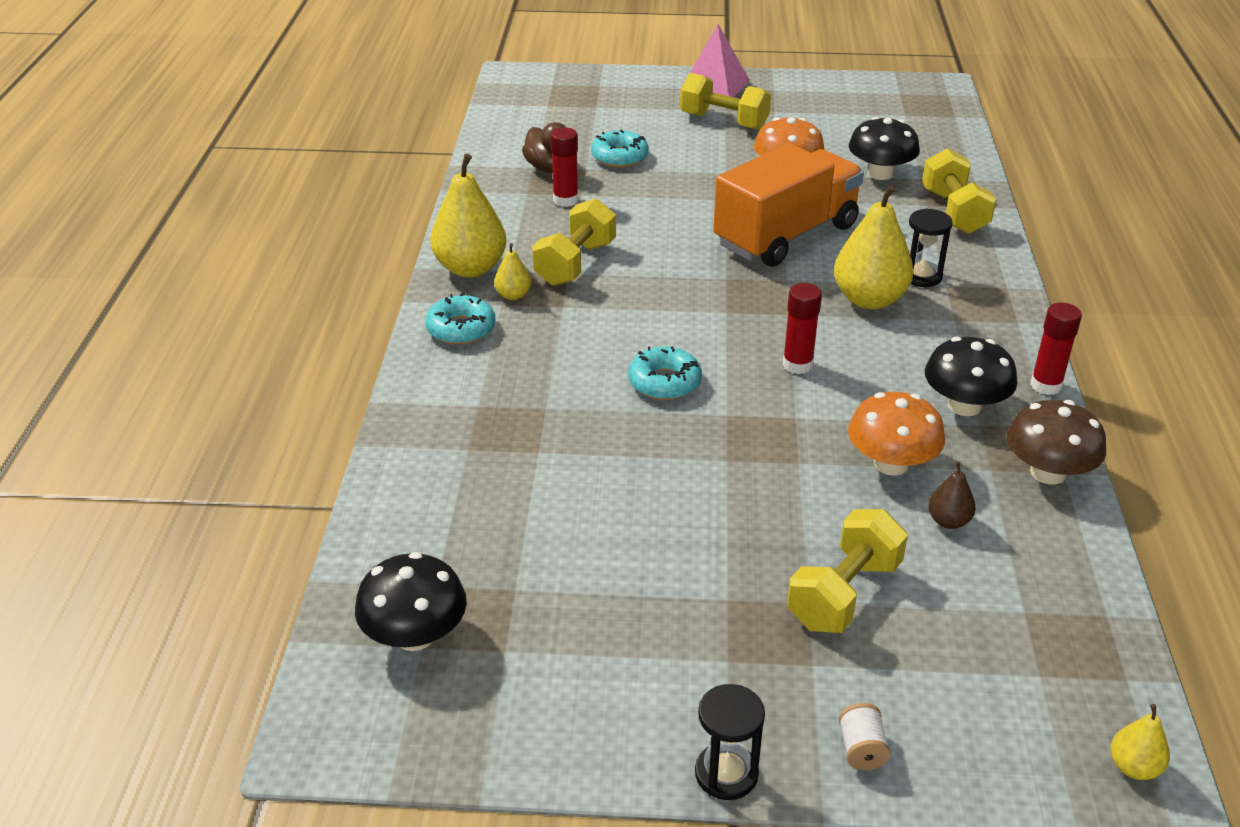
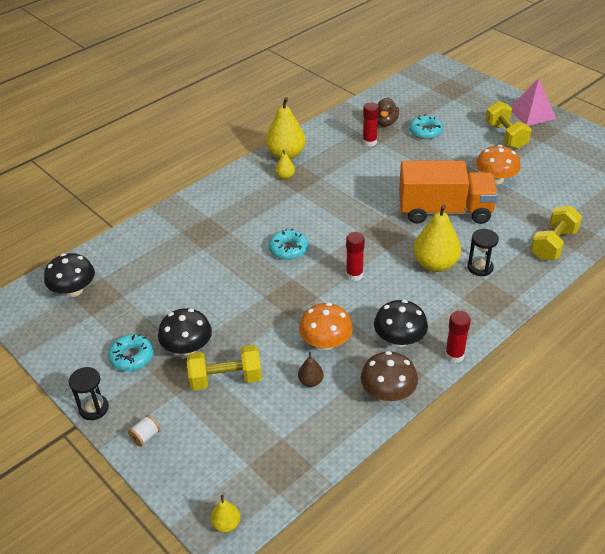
camera: 45 degrees right, 5 degrees up
(461, 328) = (246, 180): turquoise donut -> turquoise donut (132, 357)
(575, 263) = (330, 175): yellow dumbbell -> none
(880, 173) = (546, 203): black mushroom -> black mushroom (187, 347)

